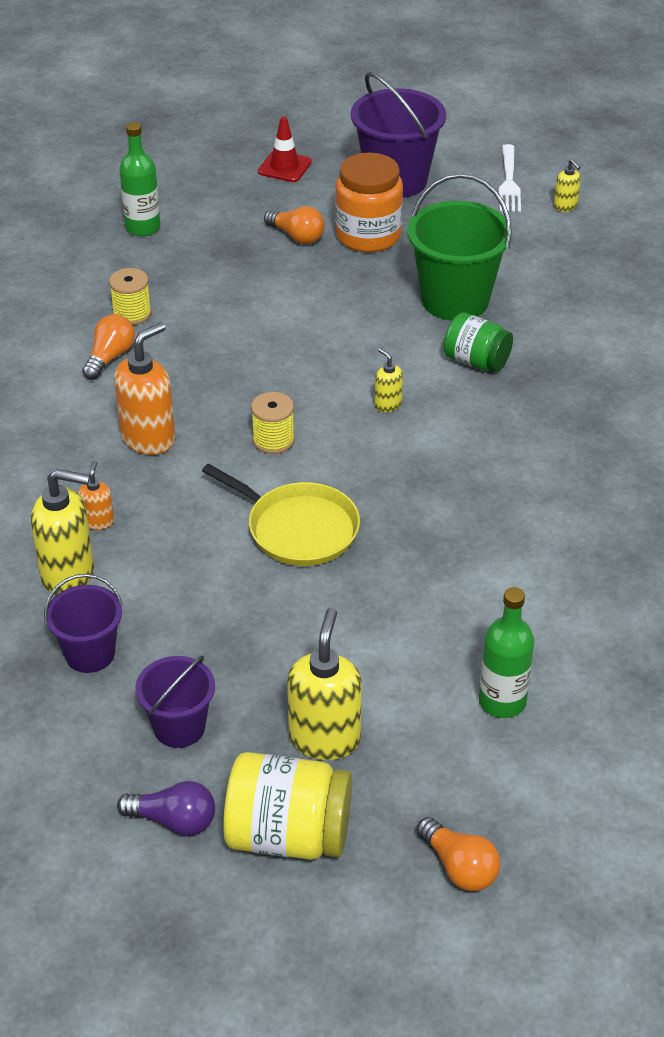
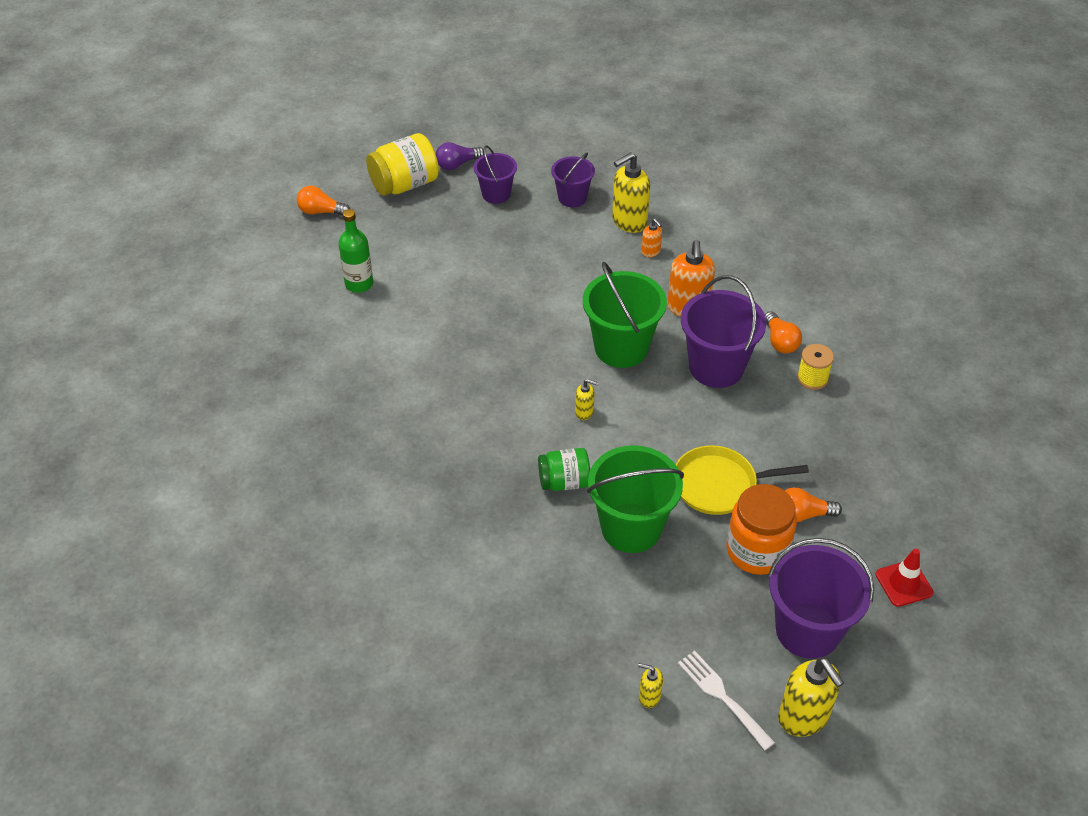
camera: 140 degrees right, 5 degrees up
(143, 227) = (908, 450): green bottle -> none
(205, 371) = (716, 367): none -> purple bucket
(273, 440) = (621, 348): yellow spool -> green bucket
(298, 529) = (548, 307): yellow pan -> yellow pan (719, 485)
(325, 738) = (427, 224): yellow soap dispenser -> yellow soap dispenser (803, 717)

